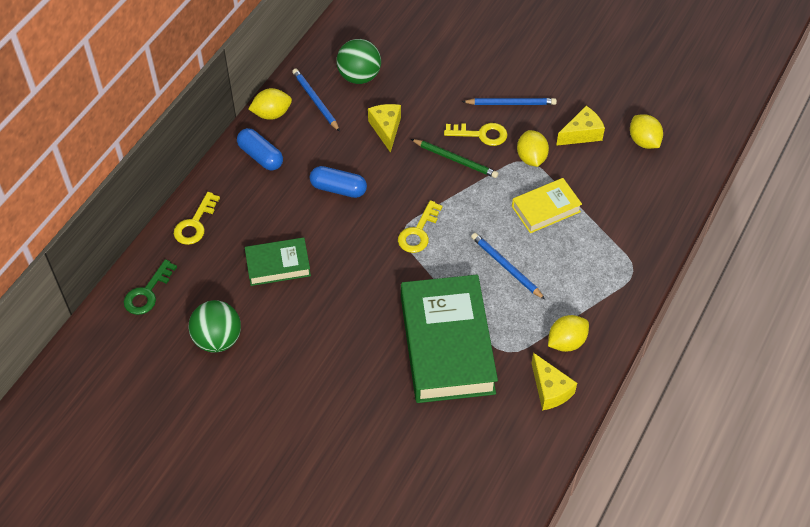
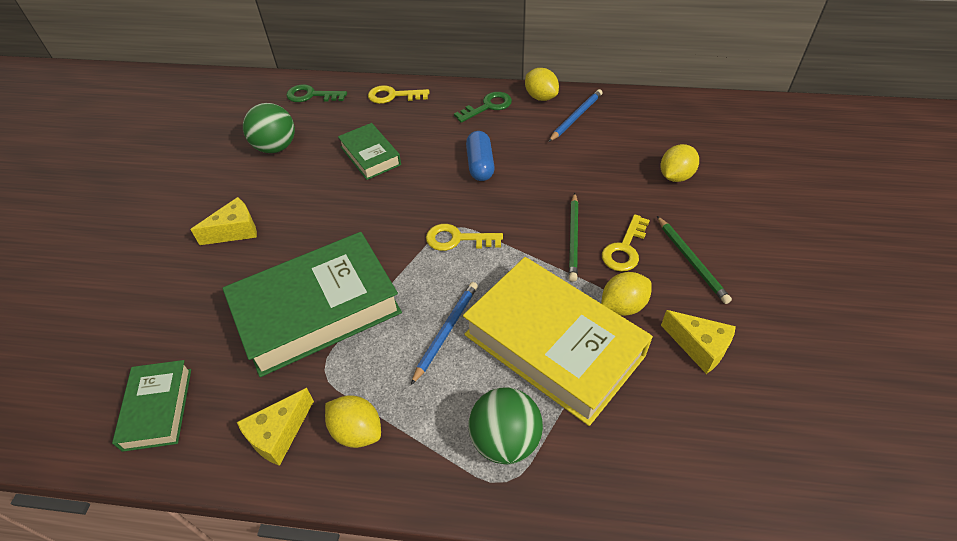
camera: 70 degrees right, 5 degrees down
(261, 156) = (488, 106): blue capsule -> green key
(359, 76) = (629, 134): green ball -> green ball (505, 440)
(386, 129) = (576, 173): yellow cheese -> yellow cheese (235, 231)
(481, 134) = (624, 249): yellow key -> yellow key turned 45 degrees clockwise
(495, 467) = (158, 408): none -> green book
(511, 103) = (691, 261): blue pencil -> green pencil
(546, 209) = (553, 345): yellow book -> yellow book, size x1.95
(643, 141) = (742, 427): yellow lemon -> yellow lemon (675, 176)

